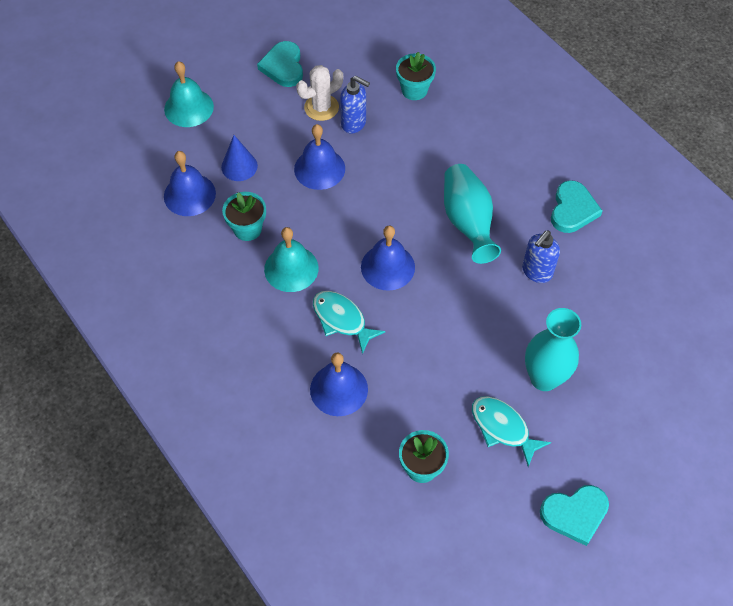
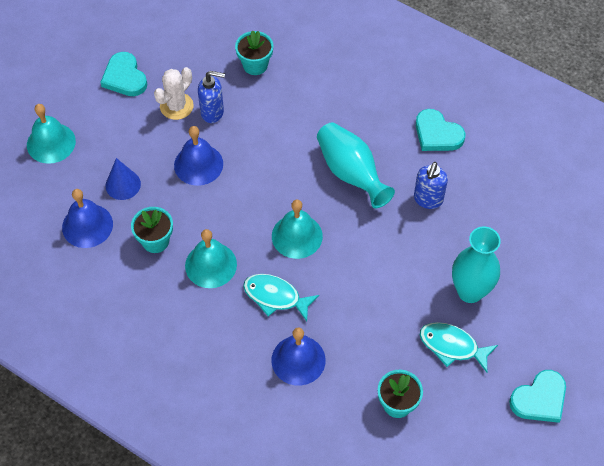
camera: 20 degrees left, 0 degrees up
(387, 267) = (297, 236): blue bell -> turquoise bell
(572, 209) = (437, 134): turquoise heart -> turquoise heart turned 135 degrees clockwise

